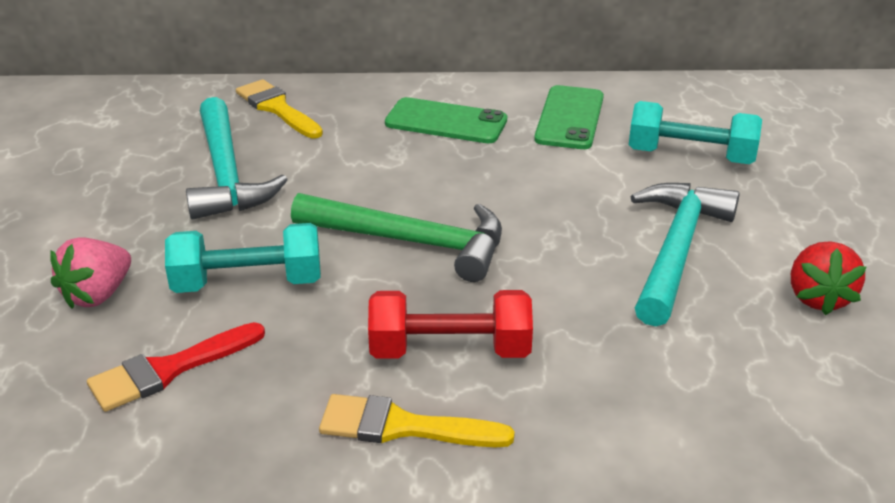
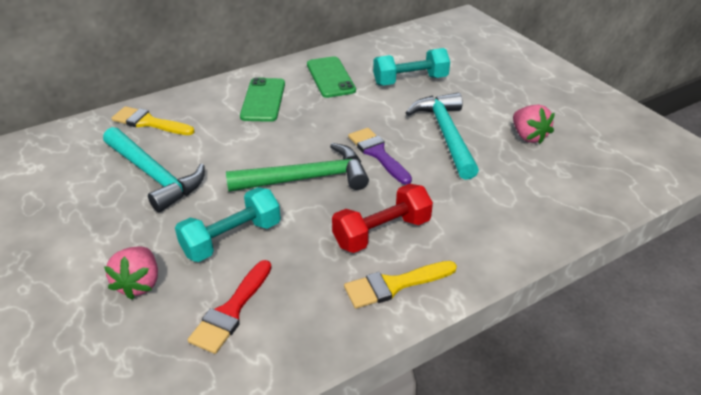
camera: 30 degrees left, 5 degrees up
(446, 122) = (263, 100): green phone -> green phone turned 75 degrees counterclockwise
(543, 243) = (377, 153): none -> purple brush
(818, 298) = (528, 136): red strawberry -> pink strawberry

